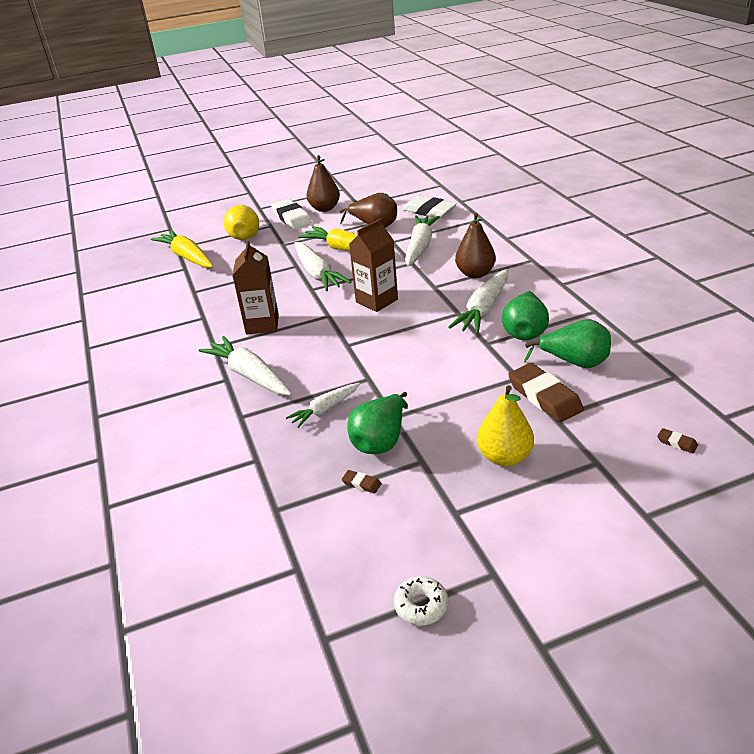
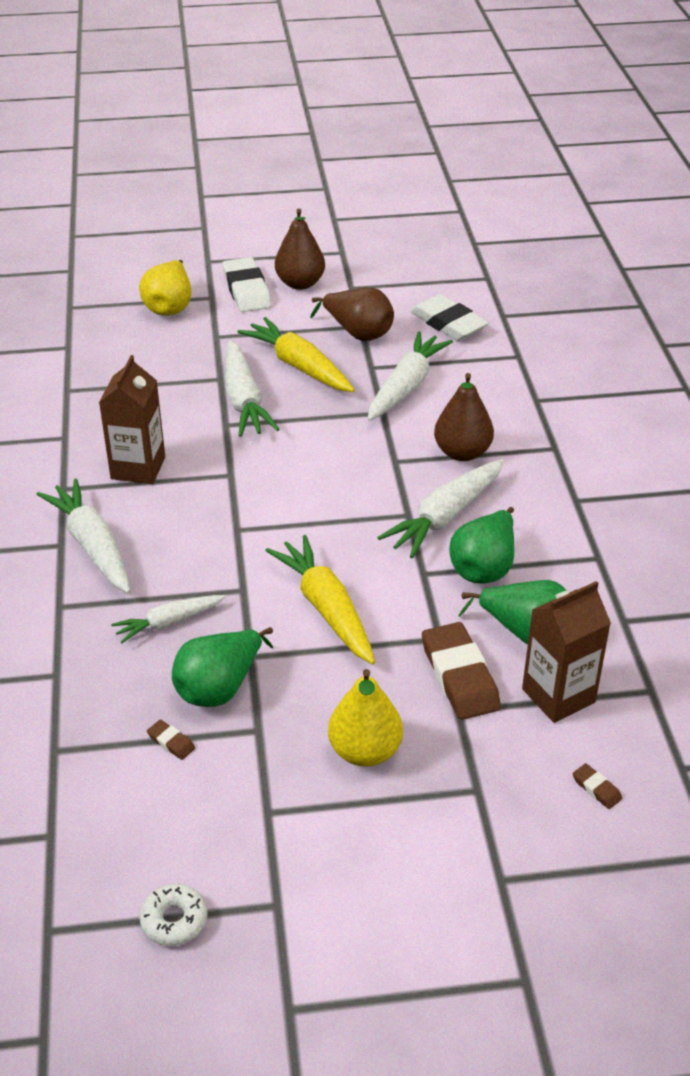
camera: 10 degrees right, 5 degrees up
(187, 257) = (77, 327): yellow carrot -> yellow carrot (326, 608)
(376, 301) = (306, 466): brown carton -> brown carton (558, 695)

